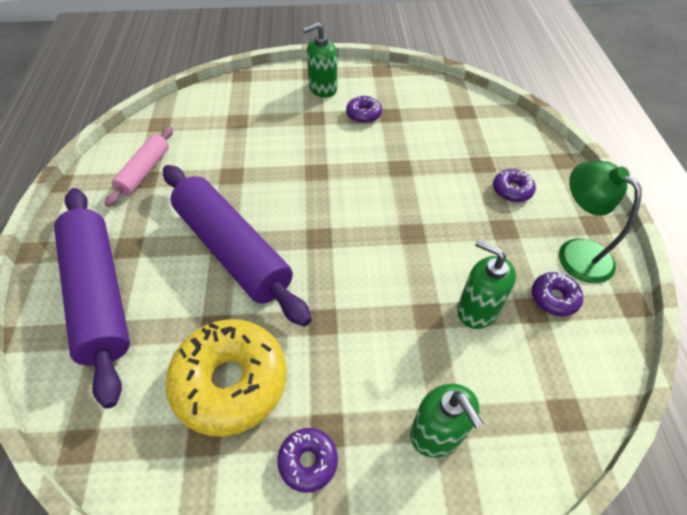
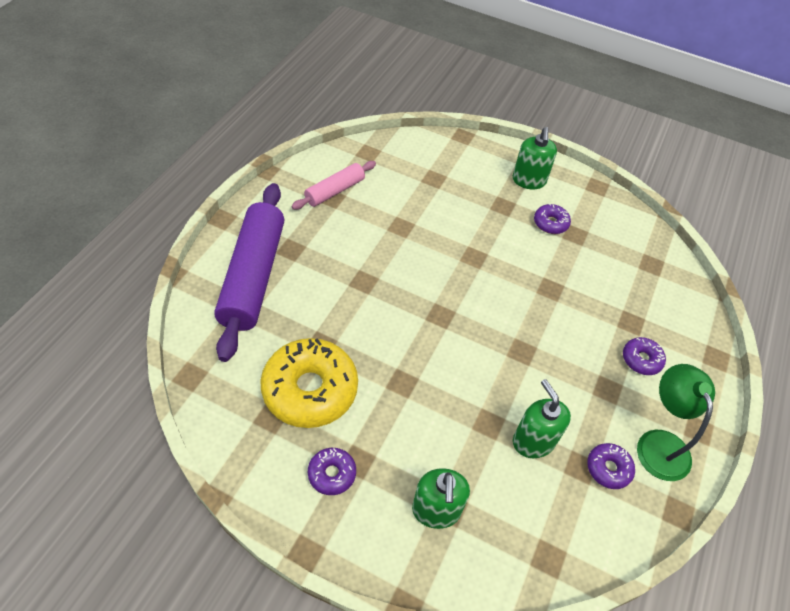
camera: 25 degrees right, 0 degrees up
(233, 250) = (367, 291): purple rolling pin -> none
(322, 88) = (529, 180): green soap dispenser -> green soap dispenser turned 90 degrees counterclockwise

